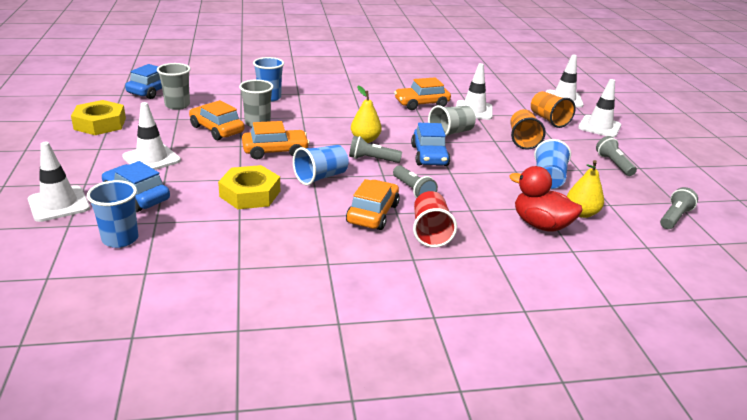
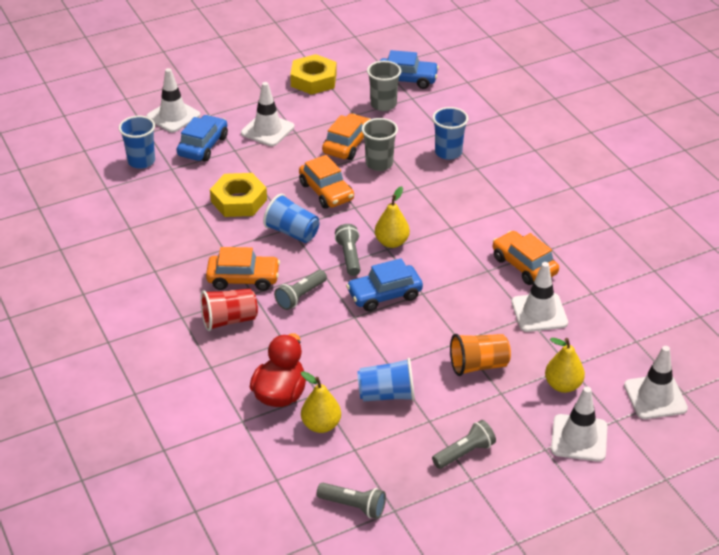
camera: 75 degrees right, 10 degrees up
(450, 133) = (455, 302): grey cup -> none
(548, 120) = (563, 385): orange cup -> yellow pear

